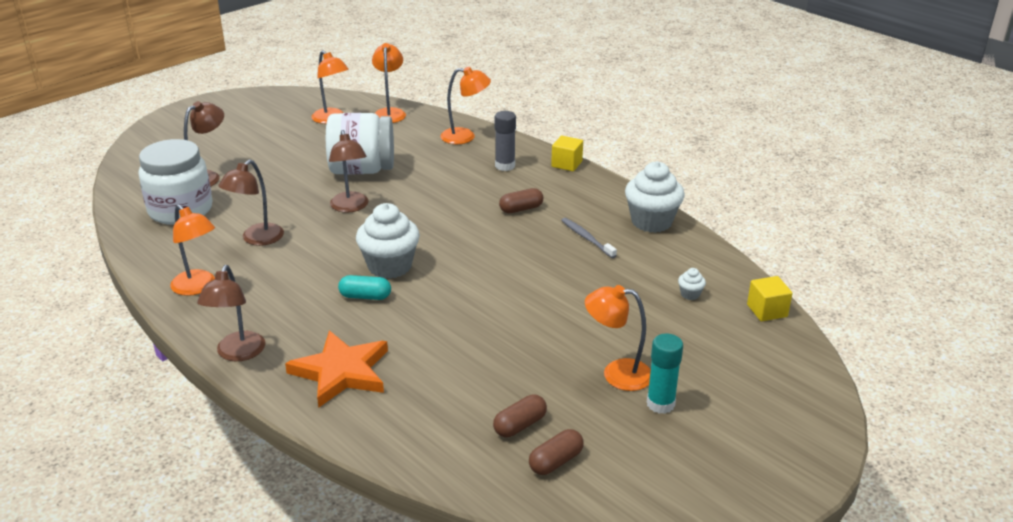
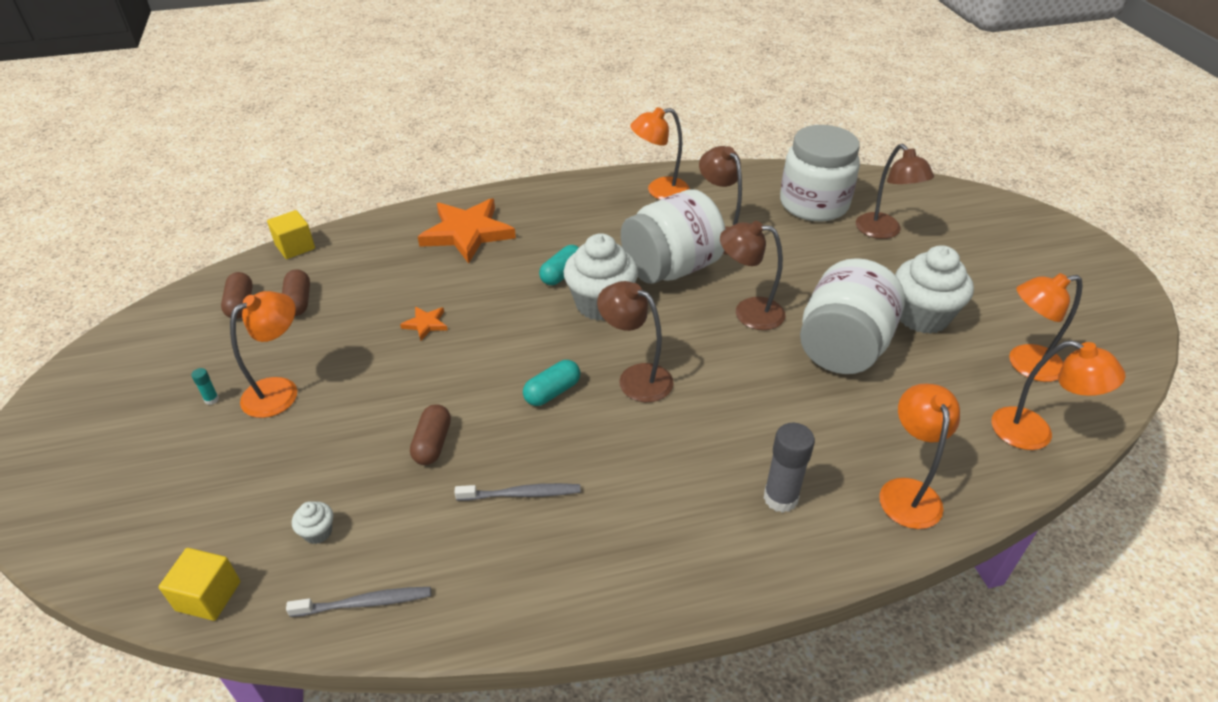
camera: 120 degrees right, 10 degrees up
(238, 353) = (543, 192): brown lamp -> brown lamp (635, 378)
(319, 249) = (671, 268): none -> white jar
(465, 137) = (907, 492): orange lamp -> orange lamp turned 150 degrees clockwise
(483, 338) = (425, 324): none -> orange star
(498, 256) = (552, 392): none -> turquoise capsule
(521, 209) = (643, 460): brown capsule -> brown capsule (432, 443)
(566, 164) = (746, 583): yellow cube -> yellow cube (295, 247)
(651, 222) = (501, 597): white cupcake -> white cupcake (922, 316)
(660, 404) = (211, 399): turquoise glue stick -> turquoise glue stick, size x0.45
(704, 258) = (365, 603): none -> grey toothbrush

